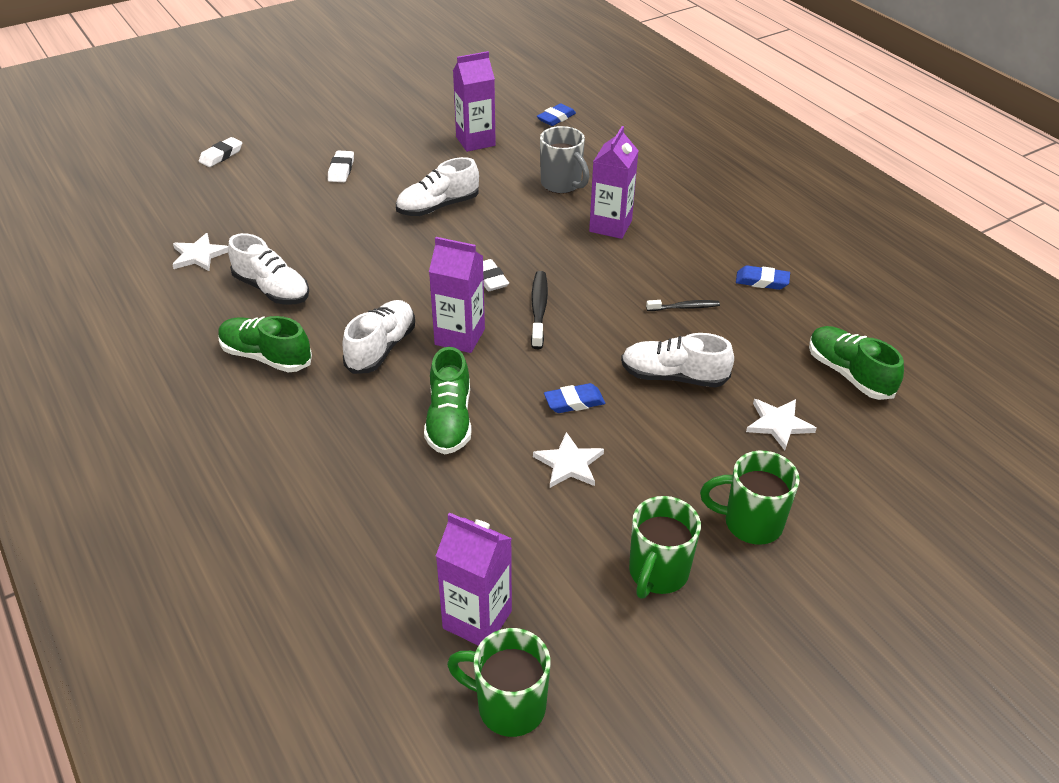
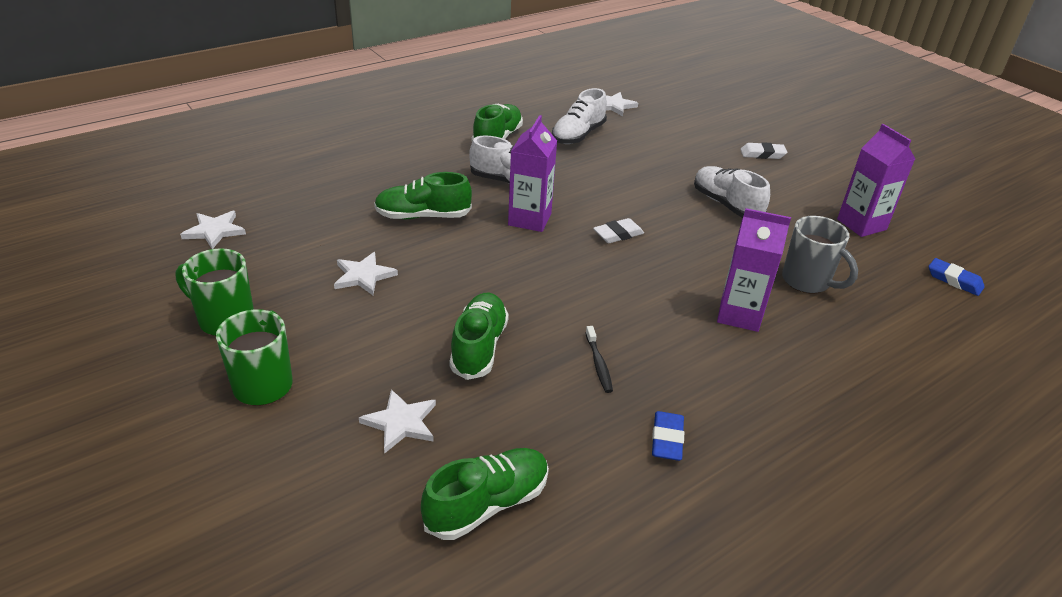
camera: 85 degrees right, 5 degrees down
(221, 155) = (754, 103): white eraser -> none
(477, 620) = (214, 231): purple carton -> white star
(508, 706) = (135, 244): green mug -> none
(539, 309) = (576, 262): black toothbrush -> none
(562, 185) = (807, 282): grey mug -> grey mug turned 90 degrees counterclockwise
(574, 402) = (442, 281): blue eraser -> none
(673, 377) = (479, 347): white shoe -> green shoe

